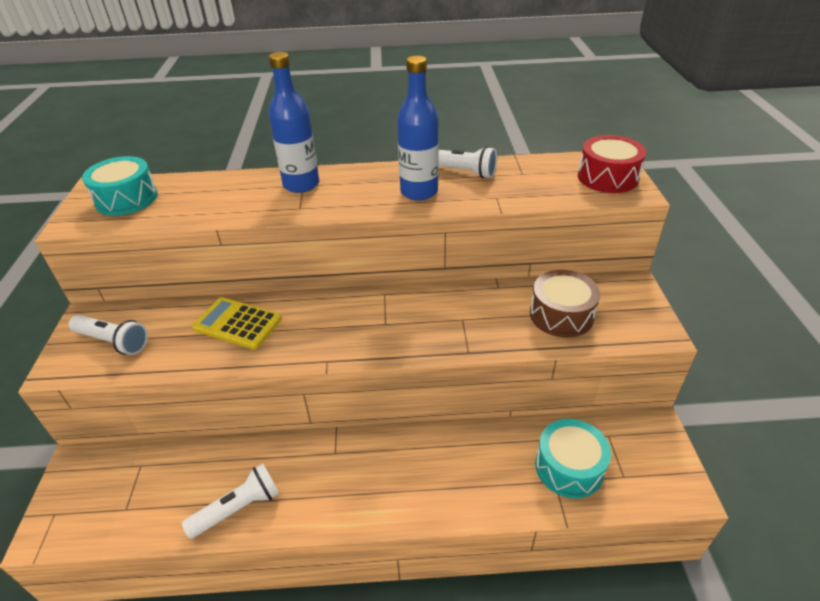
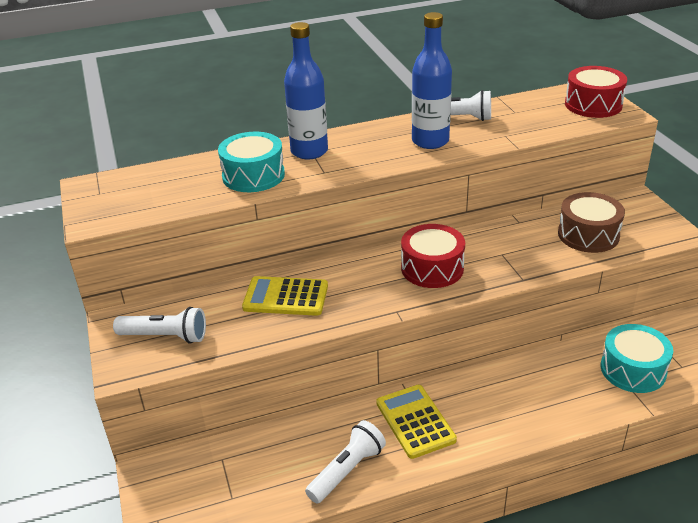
camera: 15 degrees left, 5 degrees down
(126, 199) = (133, 191): turquoise drum -> turquoise drum (253, 175)
(326, 471) = (415, 421): none -> yellow calculator
(386, 321) = (432, 268): none -> red drum

